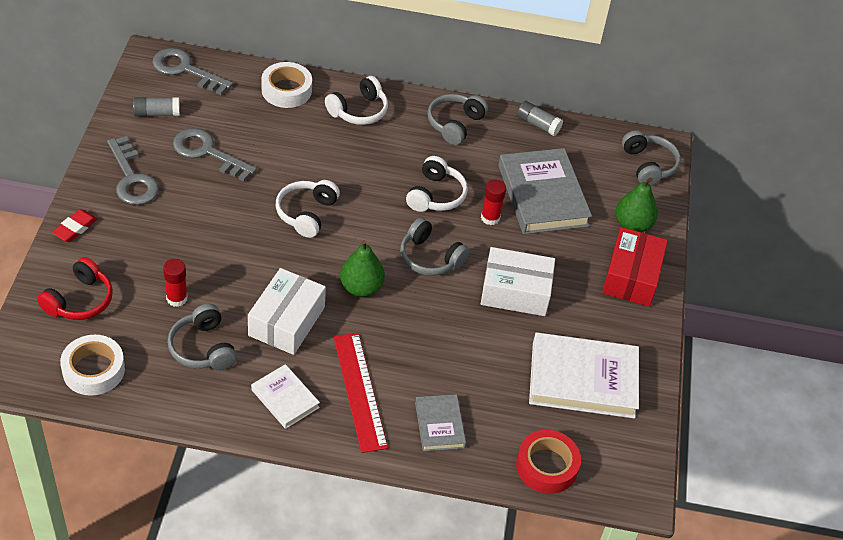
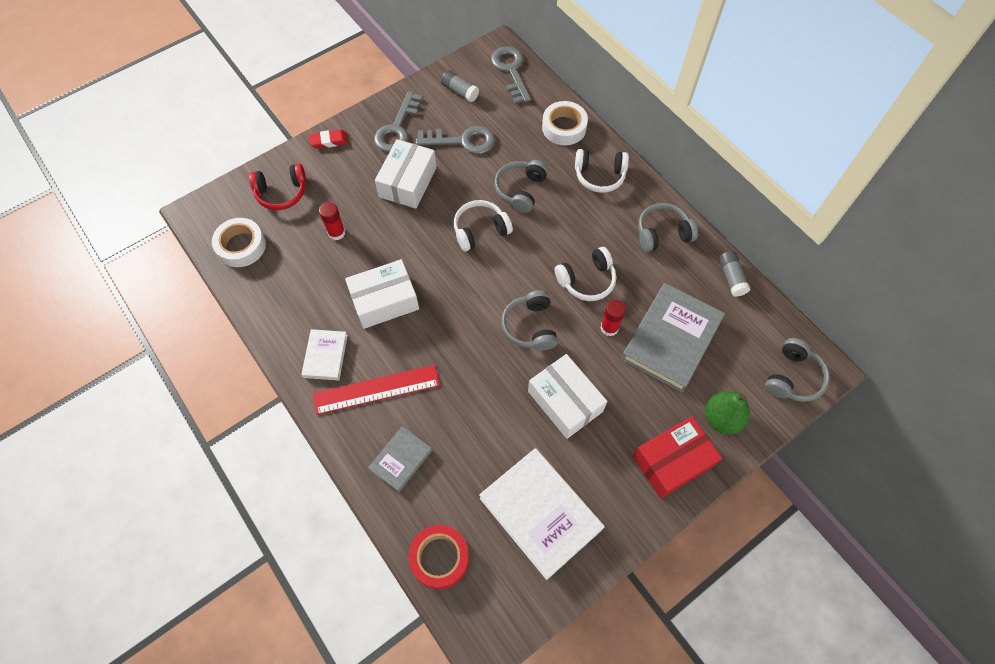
camera: 50 degrees right, 15 degrees up
(195, 216) = (408, 182): none -> white box
(203, 348) = (315, 280): grey headphones -> grey headphones (521, 190)
(207, 153) = (462, 141): grey key -> grey key turned 105 degrees clockwise
(360, 391) = (376, 389): red ruler -> red ruler turned 45 degrees clockwise
(361, 288) = (458, 313): green pear -> none

